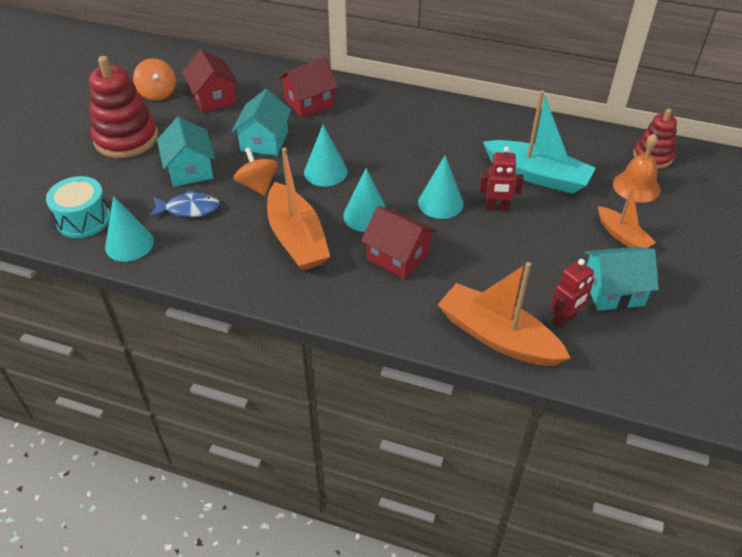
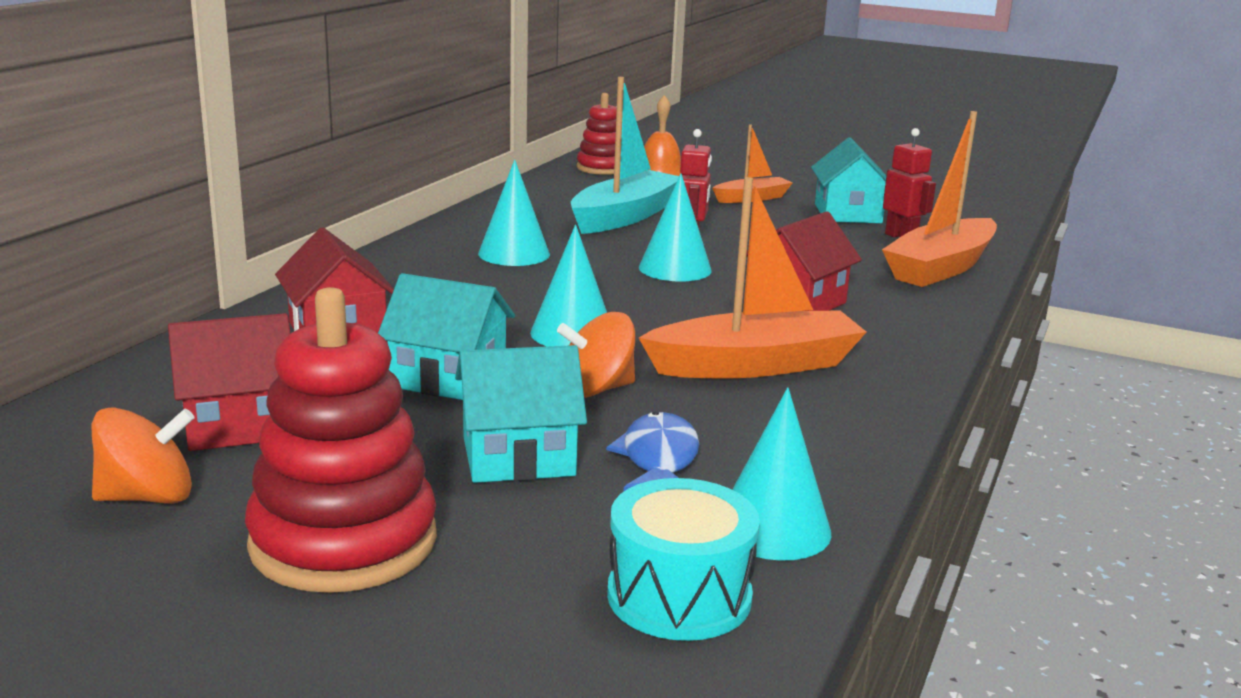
camera: 85 degrees left, 25 degrees down
(366, 215) = (699, 314): turquoise cone -> turquoise cone (514, 254)

